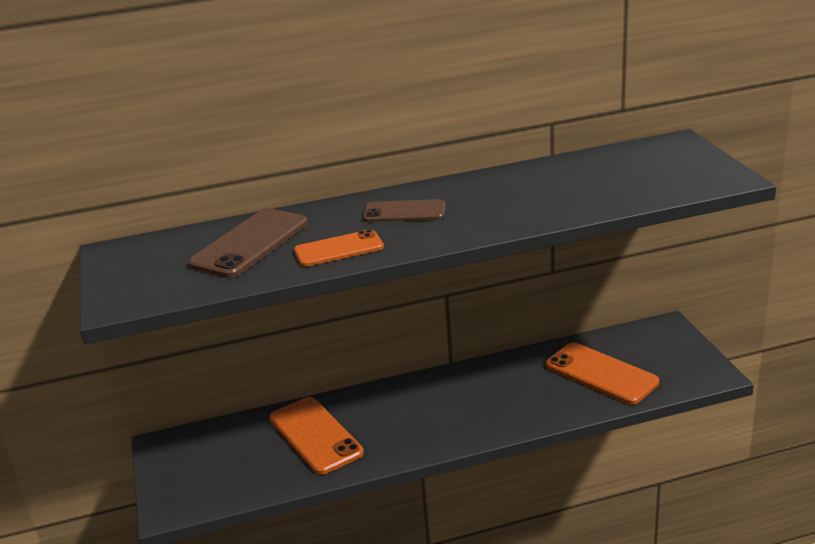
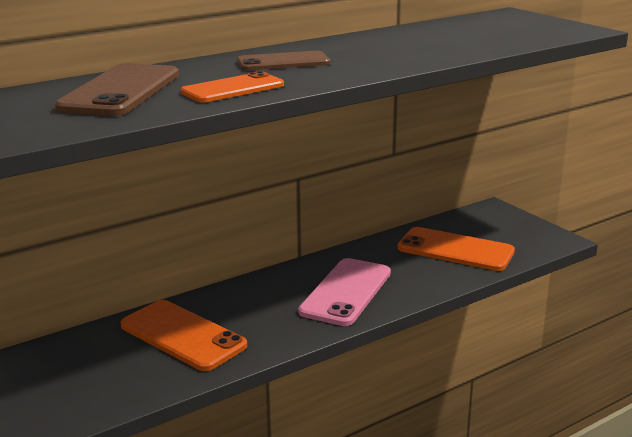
camera: 20 degrees left, 5 degrees down
(473, 409) = (346, 292): none -> pink phone

